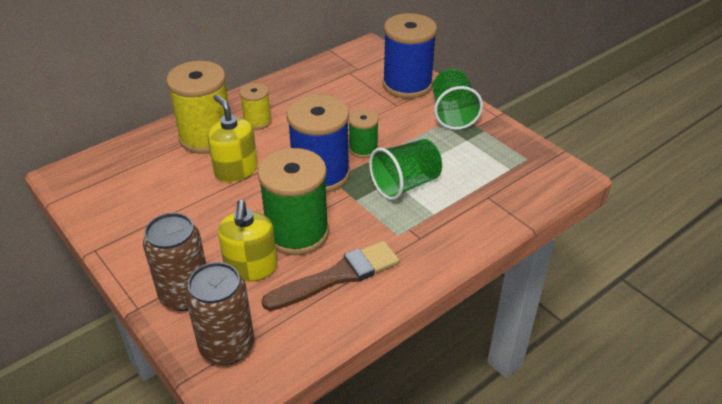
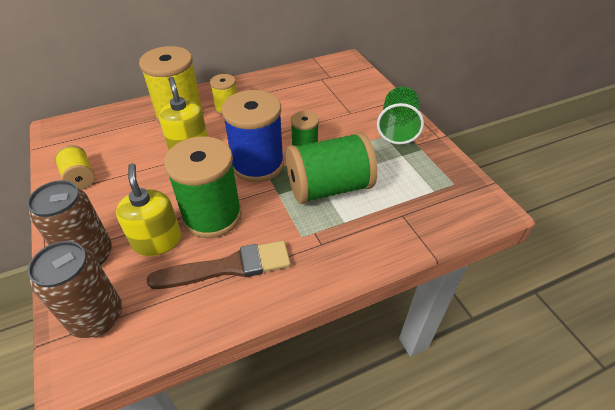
camera: 15 degrees right, 5 degrees up
(127, 223) = (80, 177): none -> yellow spool
(251, 267) = (157, 241): yellow soap dispenser -> yellow soap dispenser turned 150 degrees clockwise
(405, 184) = (329, 188): green cup -> green spool
(407, 85) = (367, 97): blue spool -> none

